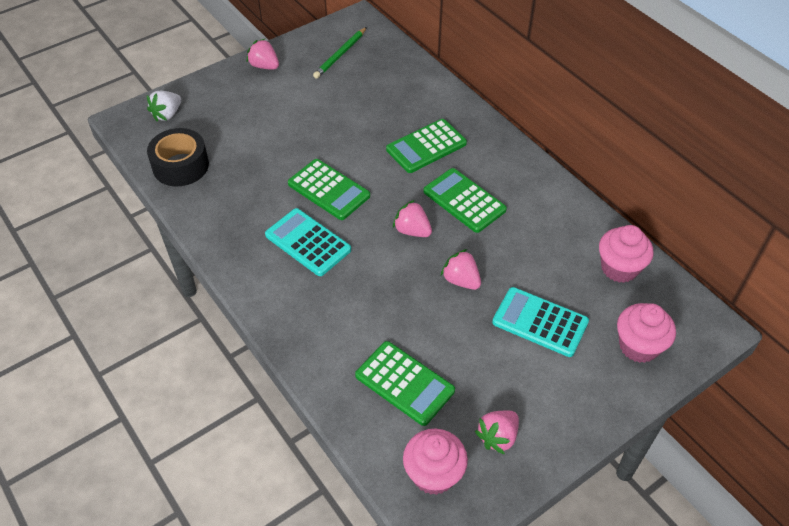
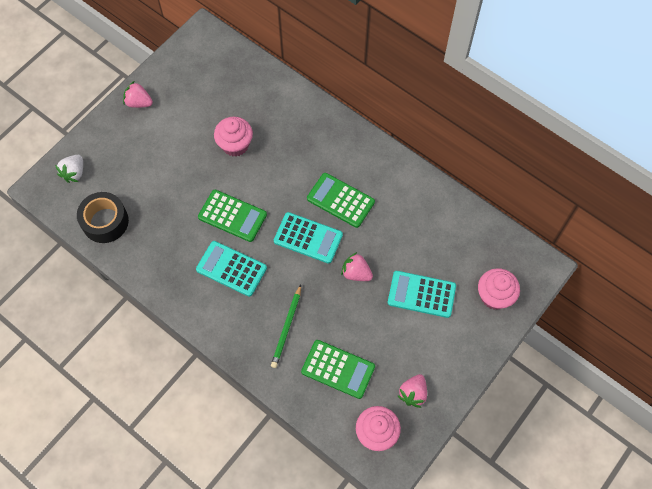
camera: 15 degrees left, 15 degrees up
(340, 55) = (200, 75): green pencil -> green pencil (287, 328)
(412, 230) = (308, 238): pink strawberry -> turquoise calculator
(426, 146) = (297, 155): green calculator -> none
(619, 268) = (469, 233): pink cupcake -> pink cupcake (235, 145)

